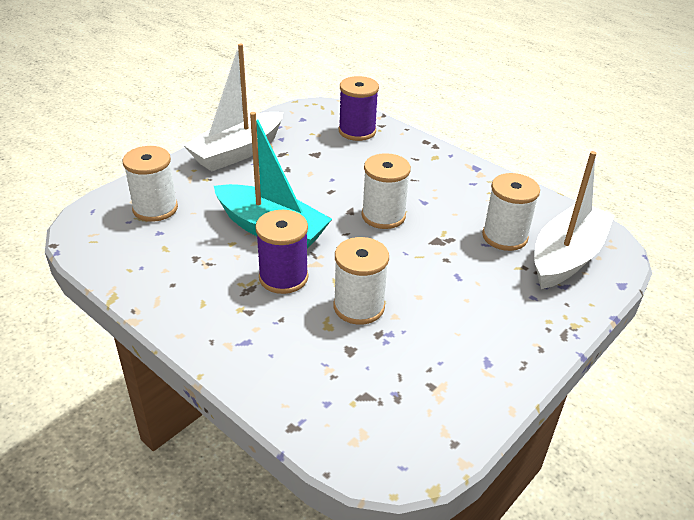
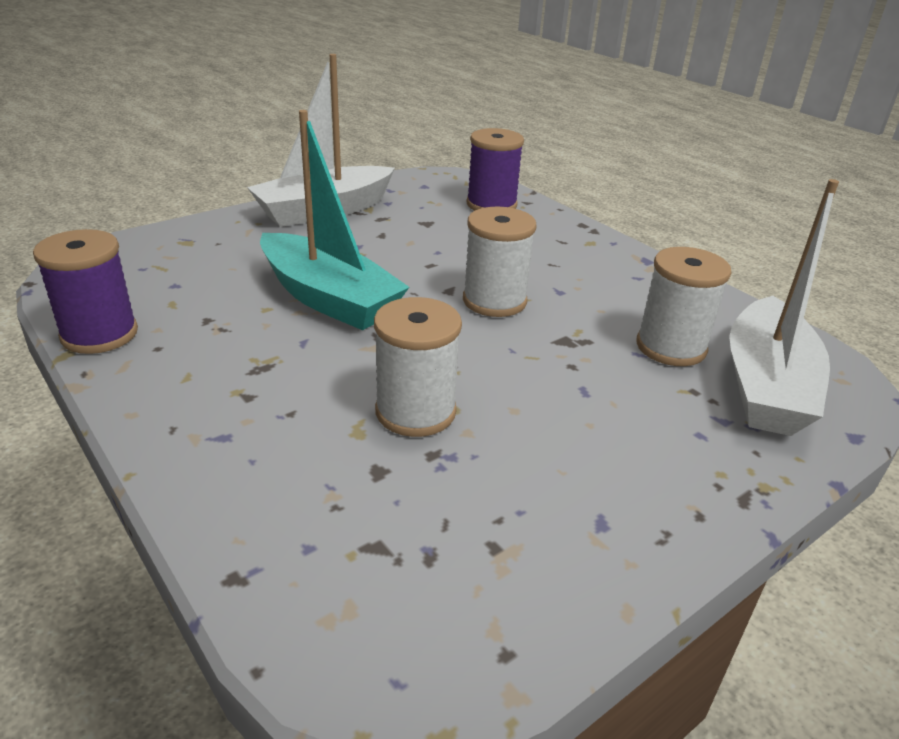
camera: 10 degrees right, 5 degrees down
(155, 208) = (185, 258): white spool -> none
(283, 277) = (318, 358): purple spool -> purple spool (99, 334)
(566, 257) = (766, 386): white boat -> white boat turned 150 degrees clockwise

